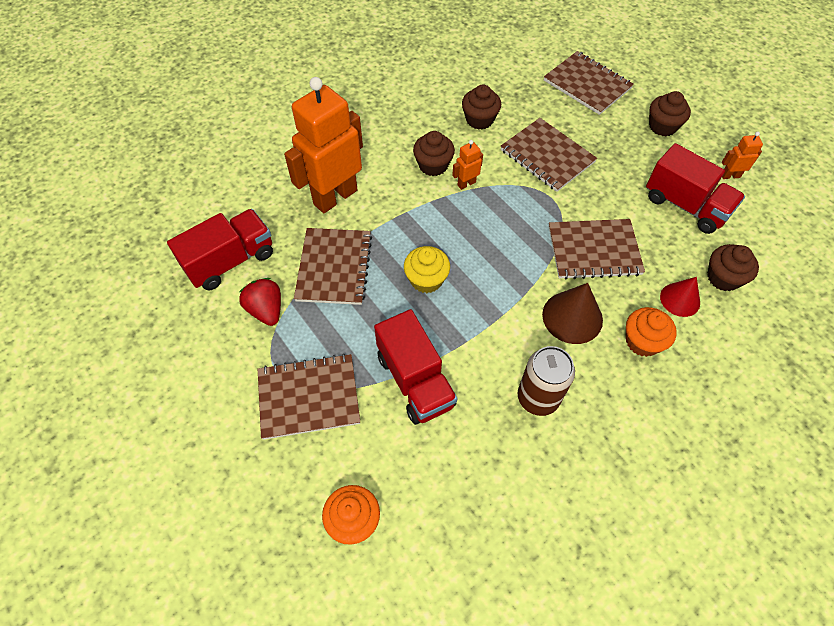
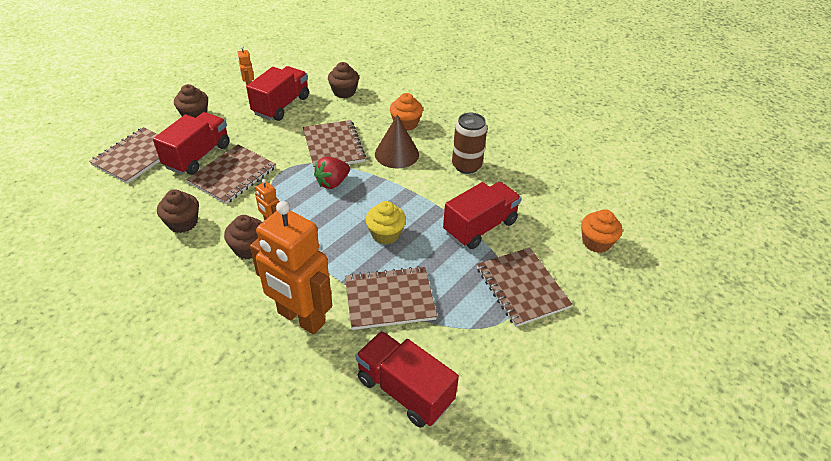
camera: 105 degrees left, 15 degrees down
(266, 310) = (452, 340): red strawberry -> red strawberry (333, 183)
(584, 129) = (198, 156): none -> red truck
(680, 299) = (367, 109): red cone -> none

